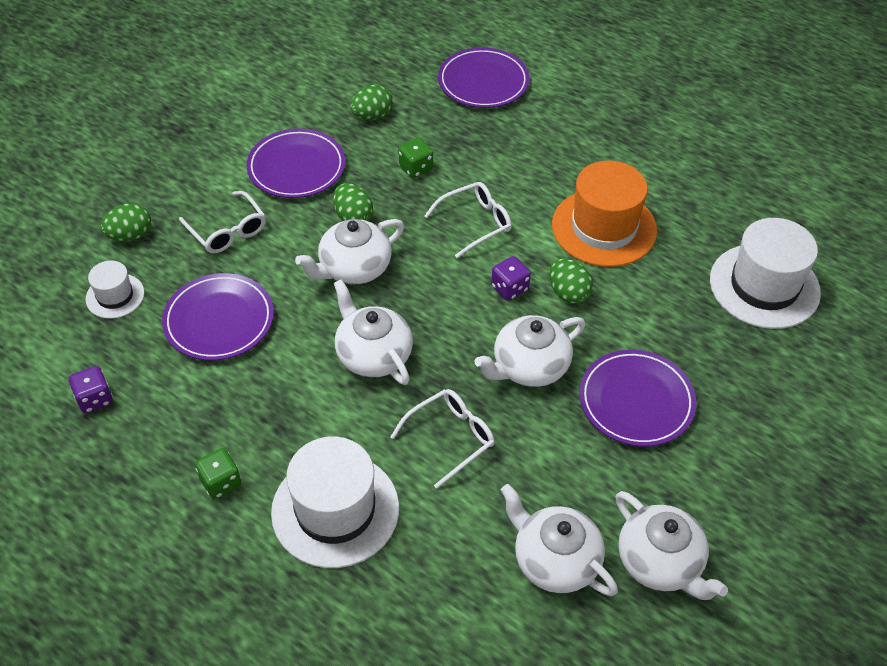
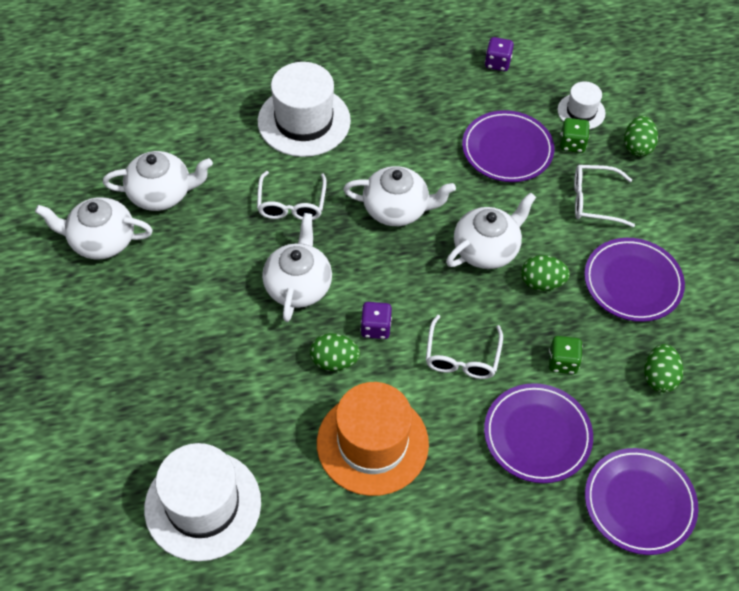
camera: 130 degrees right, 5 degrees up
(221, 482) = (377, 85): green dice -> green dice (572, 144)
(354, 268) = (486, 249): white teapot -> white teapot turned 45 degrees clockwise
(636, 401) = (207, 323): purple plate -> purple plate (537, 435)

